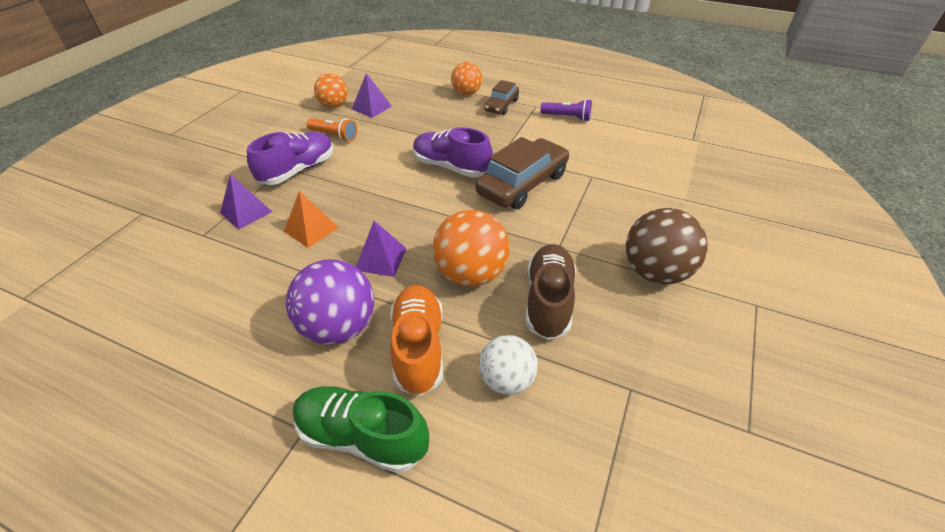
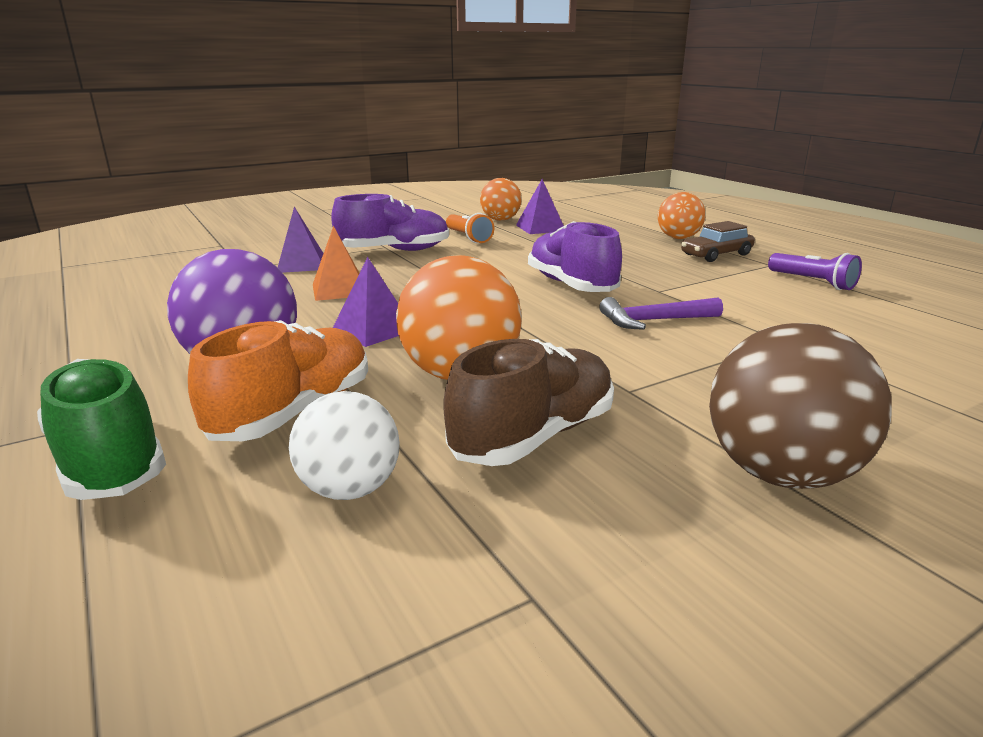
camera: 35 degrees right, 20 degrees down
(522, 184) = (654, 321): brown car -> purple hammer

